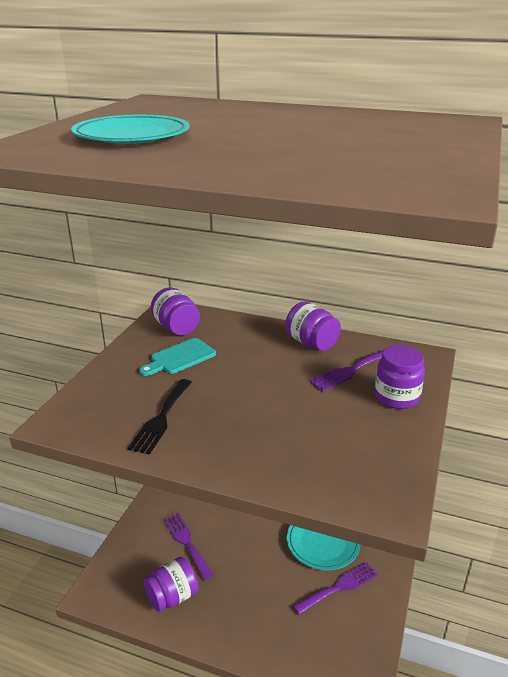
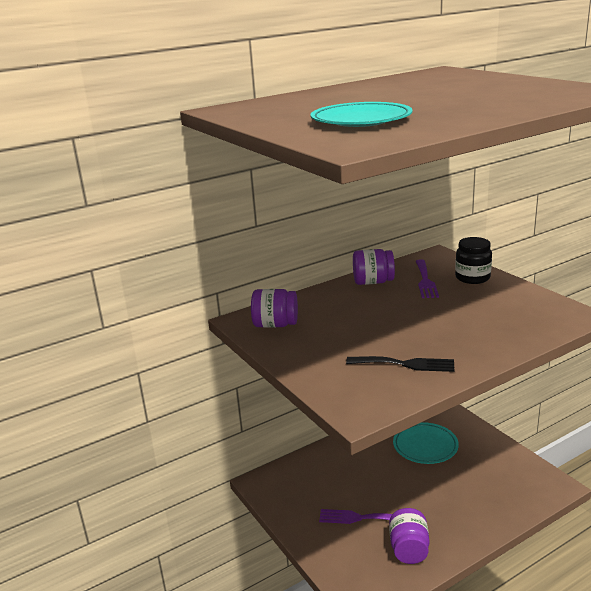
camera: 50 degrees left, 5 degrees down
(161, 418) = (405, 364): black fork -> black fork turned 45 degrees counterclockwise
(180, 358) = (326, 335): turquoise cutting board -> none
(339, 587) = (471, 457): purple fork -> none
(396, 397) = (472, 278): purple jar -> black jar

